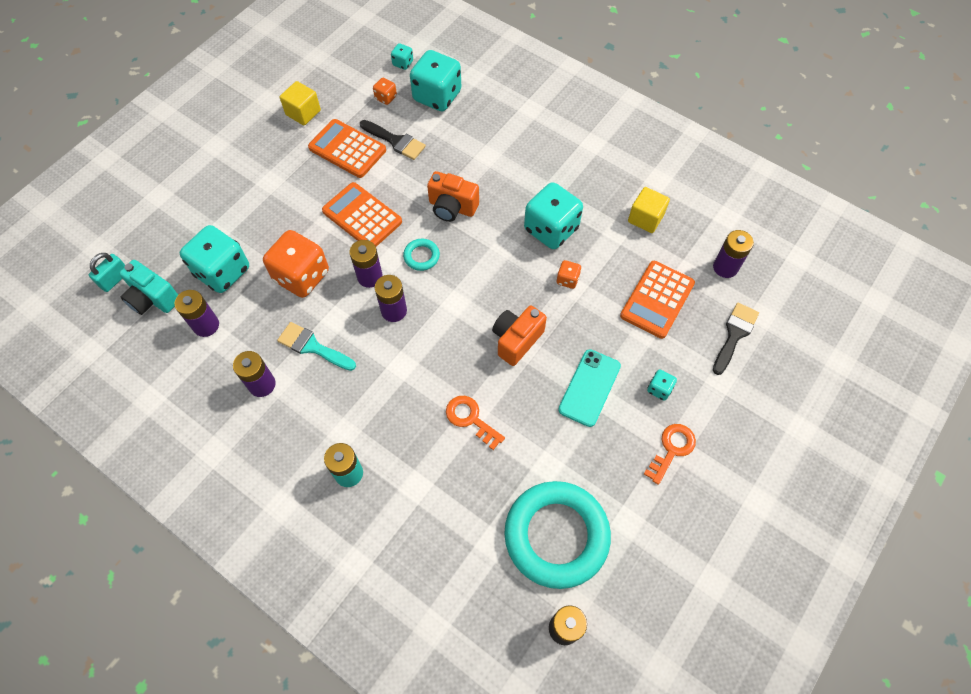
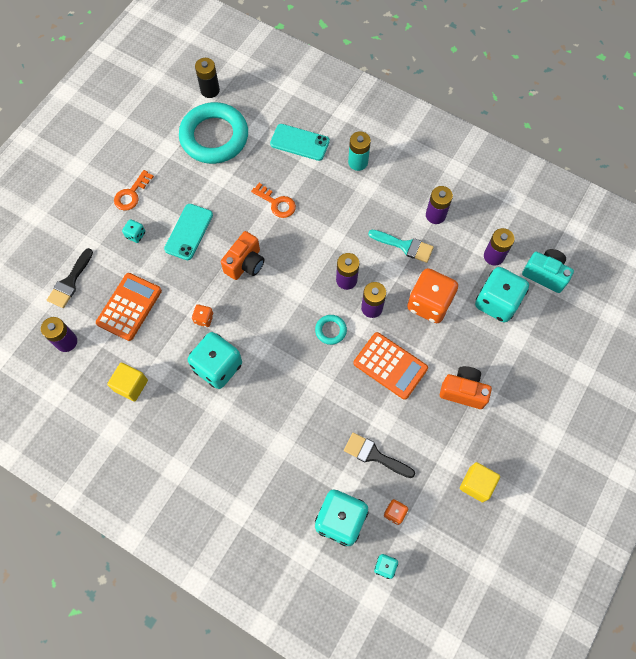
camera: 175 degrees right, 5 degrees up
(115, 279) = (583, 288): turquoise padlock -> none
(347, 149) = (420, 441): orange calculator -> none
(428, 514) = (300, 142): none -> turquoise phone
(452, 207) = (309, 382): orange camera -> orange camera (463, 391)

